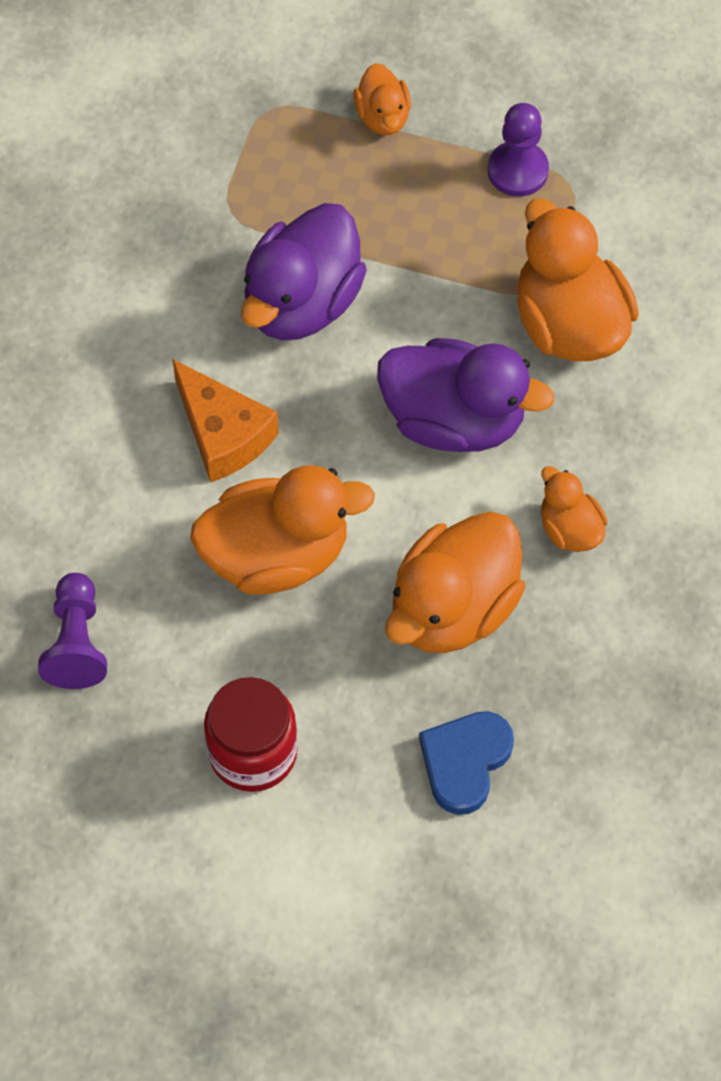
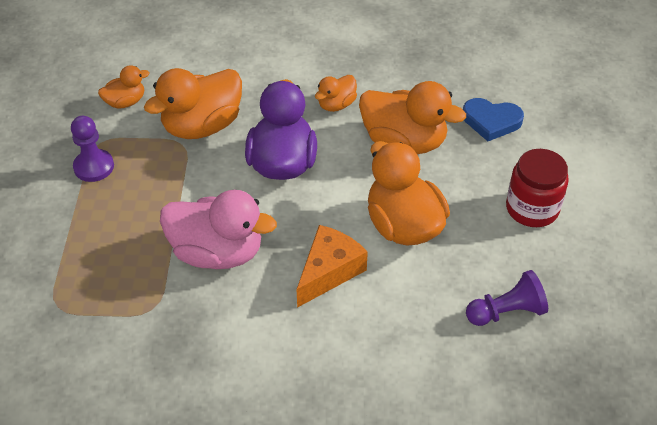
camera: 105 degrees left, 15 degrees down
(302, 302) = (217, 253): purple duck -> pink duck
(383, 116) = (58, 241): orange duck -> orange duck (125, 102)

